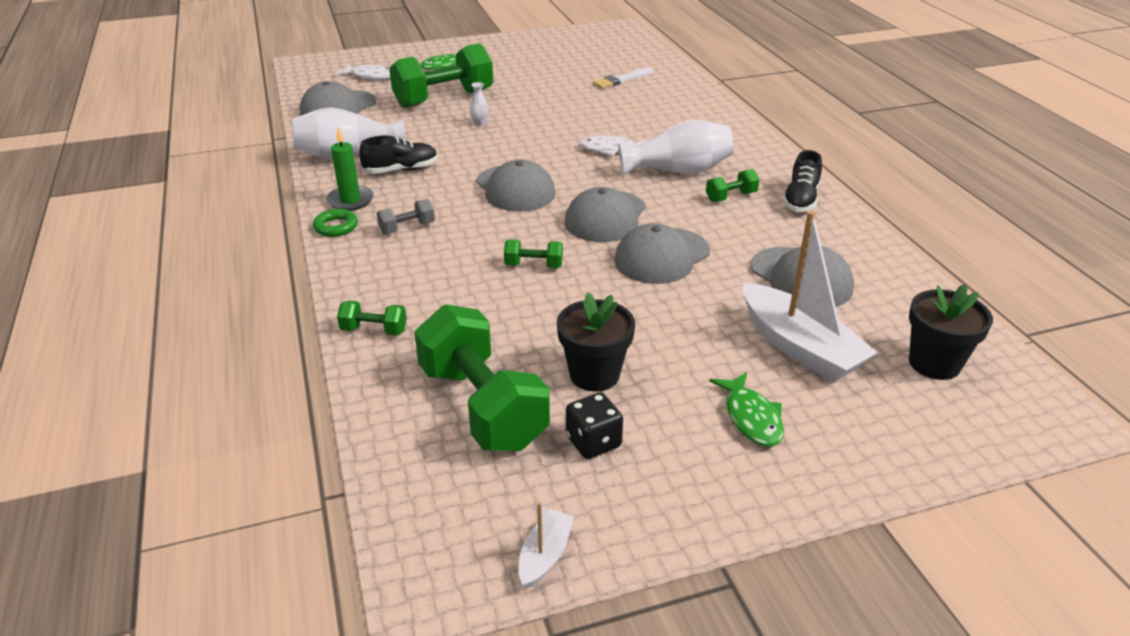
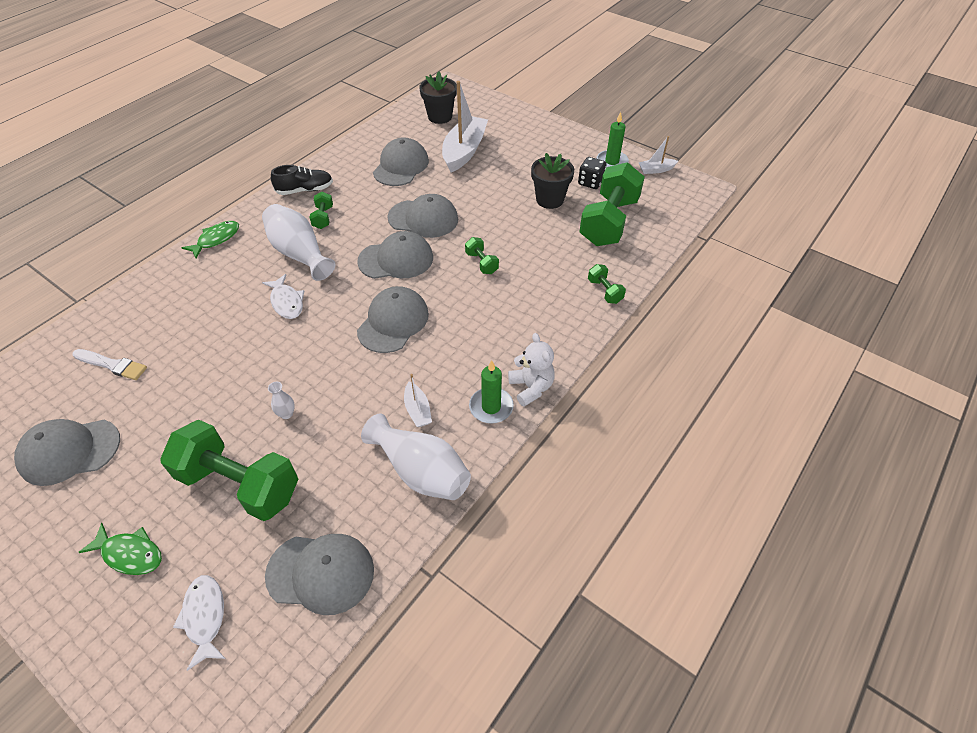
camera: 125 degrees left, 15 degrees up
(336, 227) = (531, 387): green ring -> white teddy bear
(401, 170) = (417, 410): black shoe -> white boat
(407, 228) = (496, 346): grey dumbbell -> none
(553, 61) = (69, 451): none -> grey cap
(626, 506) = (612, 162): none -> green candle
(731, 197) = (323, 218): green dumbbell -> green dumbbell turned 60 degrees clockwise
(751, 417) = (528, 150): green fish -> green fish (216, 239)

